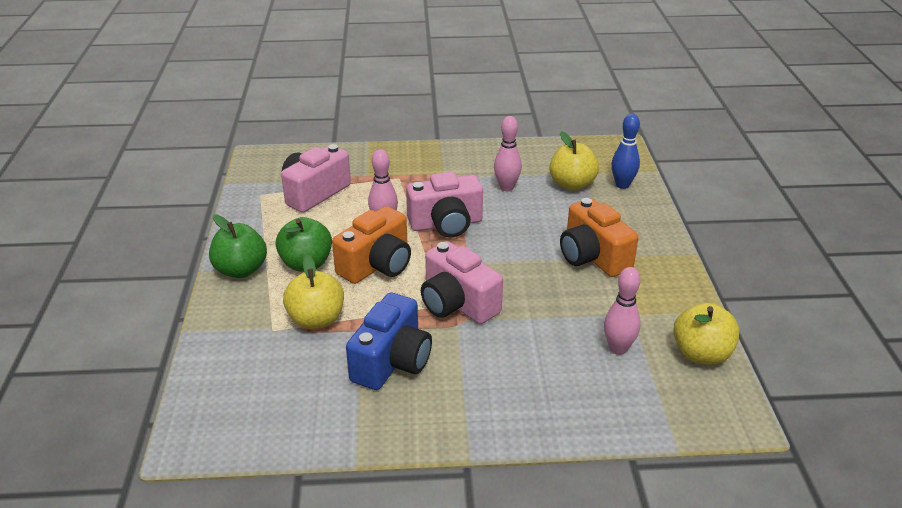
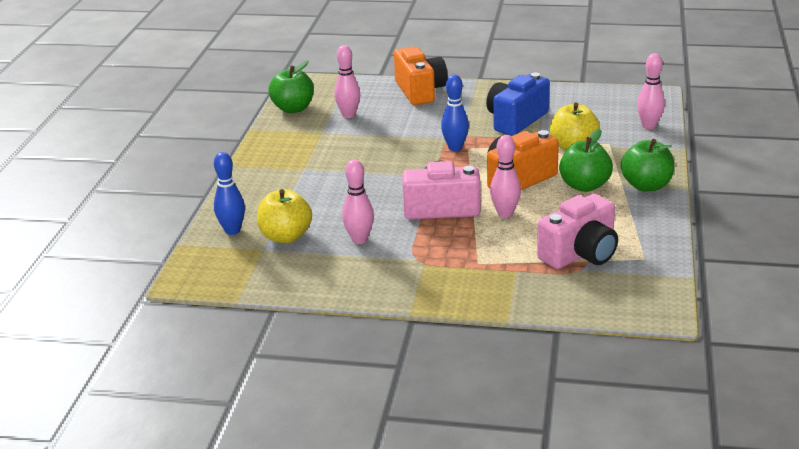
camera: 165 degrees left, 5 degrees down
(215, 368) = (649, 126): none -> pink bowling pin
(457, 303) = (455, 148): pink camera -> blue bowling pin
(593, 257) = (320, 170): orange camera -> orange camera (420, 91)
(701, 354) = (293, 108): yellow apple -> green apple

